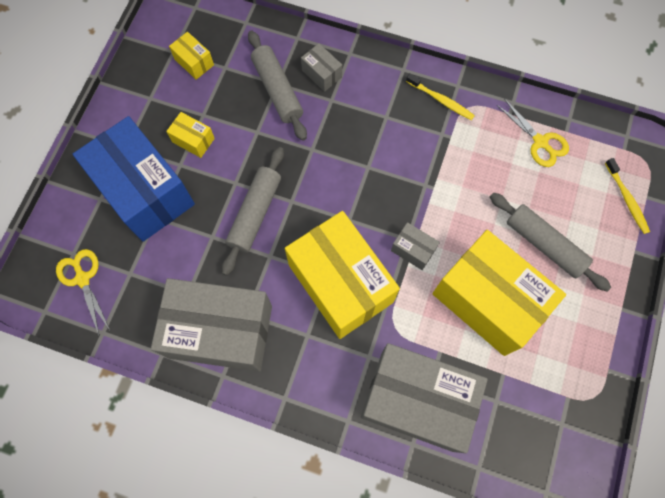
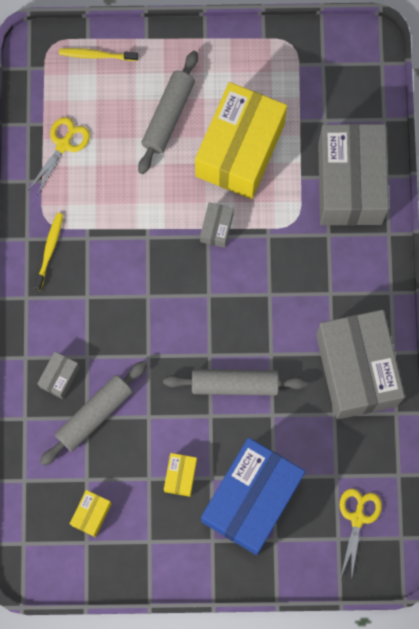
camera: 110 degrees left, 5 degrees up
(82, 278) = (357, 518): yellow scissors -> yellow scissors turned 150 degrees clockwise
(340, 283) = (272, 281): yellow box -> none
(626, 199) = (96, 55): yellow toothbrush -> yellow toothbrush turned 135 degrees counterclockwise

